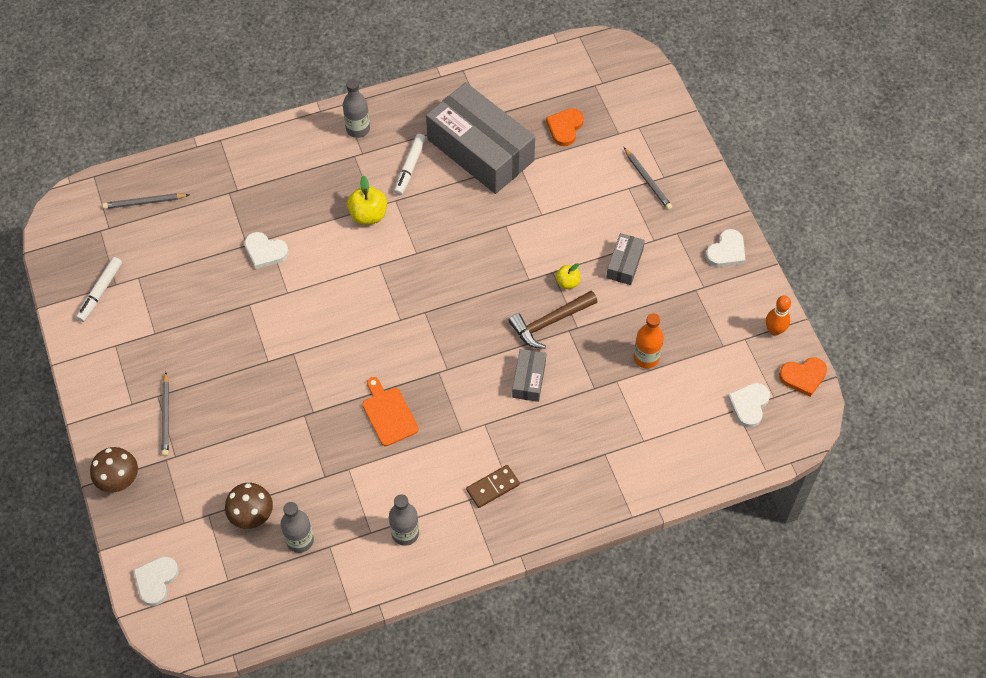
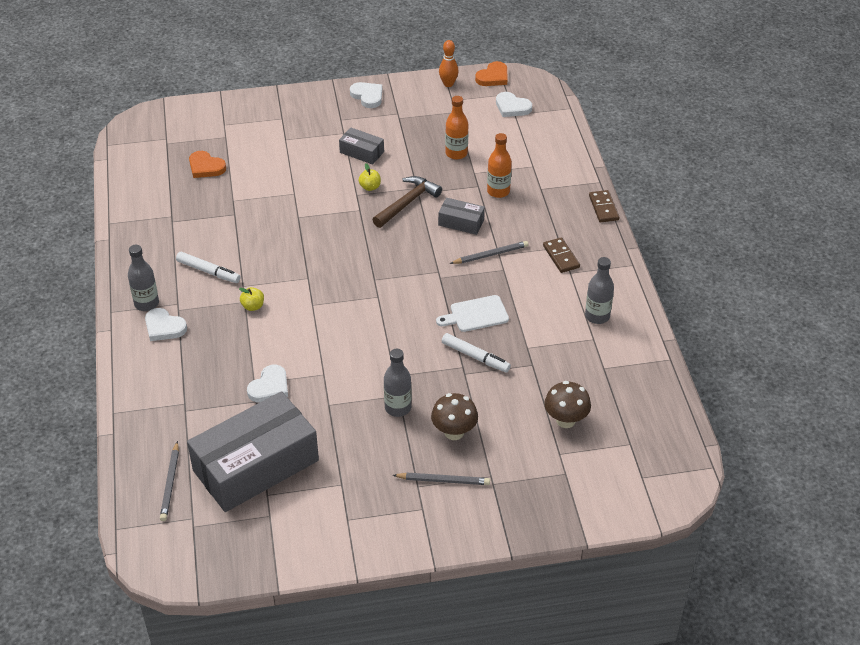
camera: 80 degrees left, 15 degrees down
(100, 292) = (275, 530): white marker -> white marker (475, 357)
(119, 480) = (510, 524): brown mushroom -> brown mushroom (454, 432)
(156, 581) = (625, 499): white heart -> white heart (164, 327)
(300, 540) = (595, 388): grey bottle -> grey bottle (398, 408)
(368, 215) = (253, 306): yellow apple -> yellow apple, size x0.60
(388, 414) = (476, 314): orange cutting board -> white cutting board
(480, 150) = (208, 222): grey box -> grey box (256, 465)
(549, 322) = (407, 203): brown hammer -> brown hammer turned 120 degrees counterclockwise
(585, 525) = (603, 208): none -> brown domino
(589, 410) = (498, 191): none -> orange bottle
(647, 180) = (281, 127): grey pencil -> grey pencil (490, 255)
(803, 377) = (493, 77): orange heart -> orange heart turned 45 degrees clockwise

